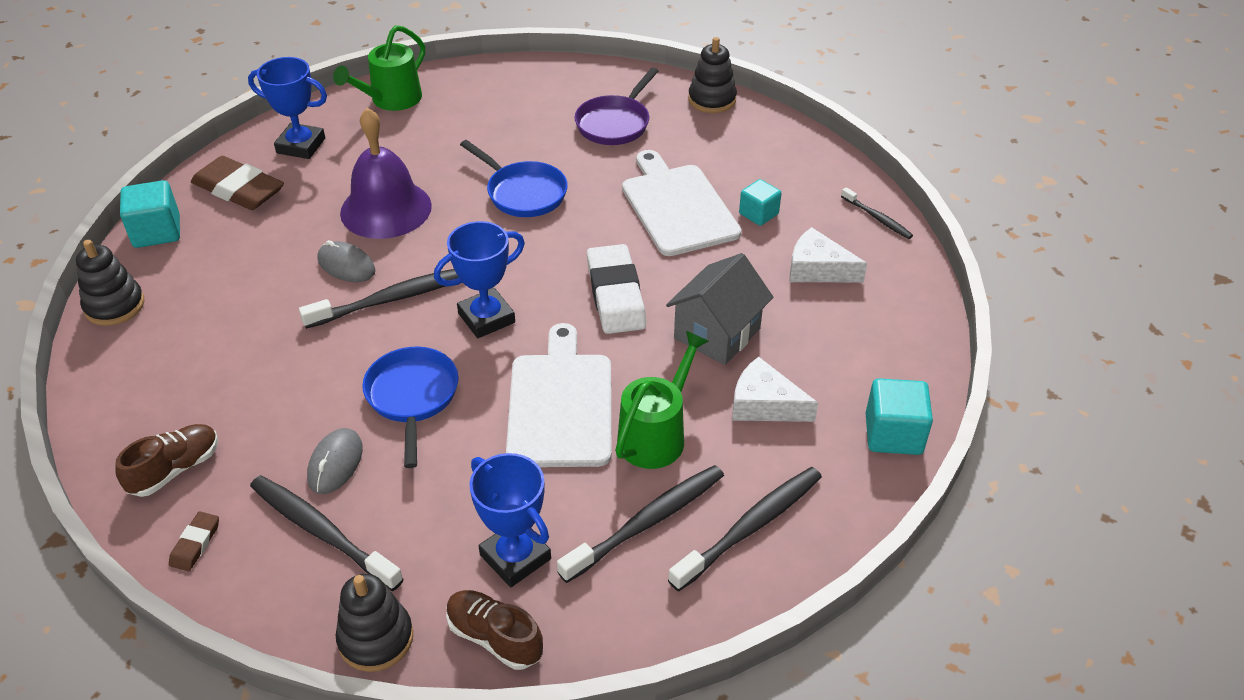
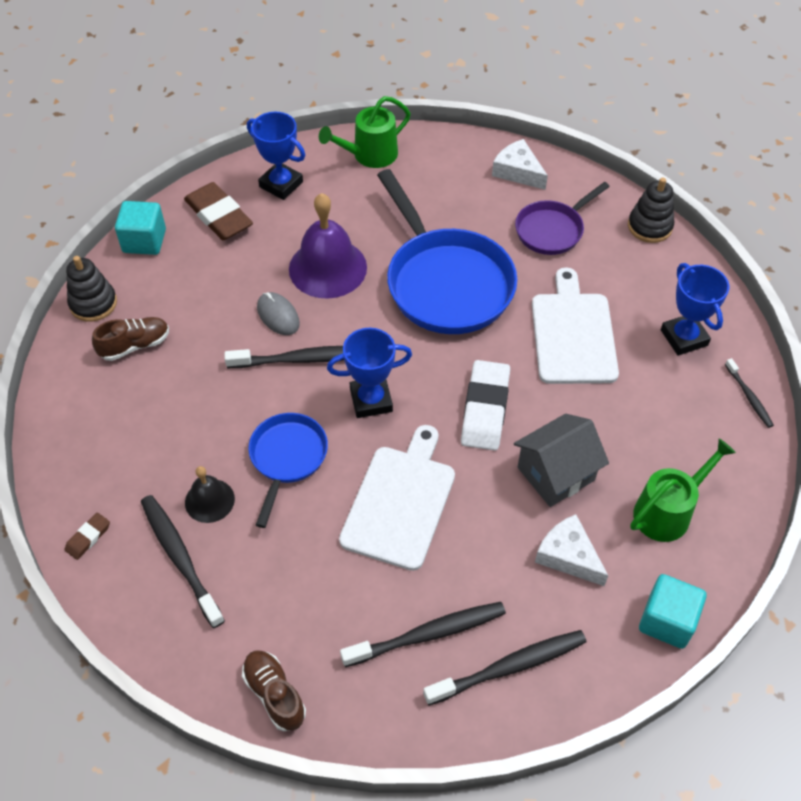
camera: 20 degrees right, 10 degrees up
(175, 469) = (93, 467): brown shoe -> brown shoe (135, 345)
(335, 463) = (209, 500): grey mouse -> black bell
(376, 638) = (189, 663): black stacking toy -> none
(515, 557) = (315, 630): blue trophy -> blue trophy (684, 337)
(523, 193) = (446, 283): blue pan -> blue pan, size x1.81
(656, 435) = (466, 556): green watering can -> green watering can (667, 511)
(758, 214) = (642, 362): turquoise cube -> none
(818, 269) = (671, 434): white cheese -> white cheese (518, 171)

